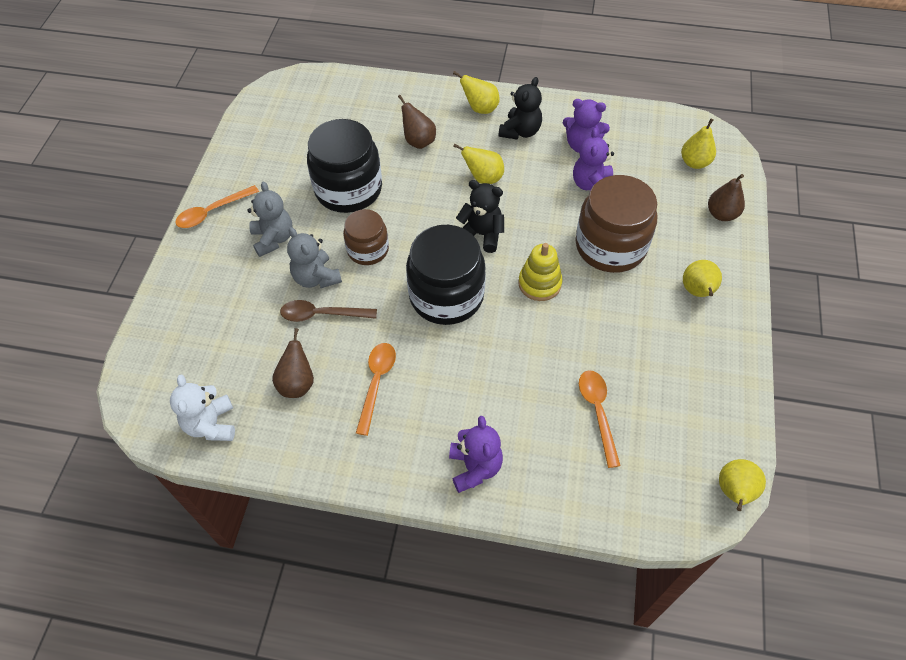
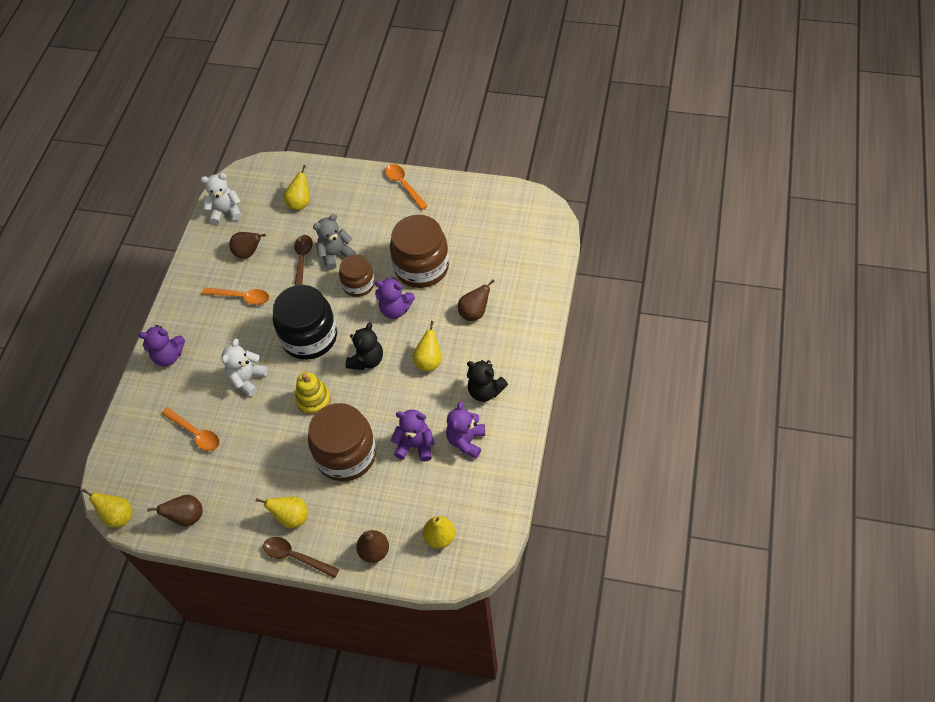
camera: 95 degrees right, 0 degrees up
(273, 239) = (374, 225): grey teddy bear -> none
(348, 189) = (421, 267): black jar -> brown jar
(409, 211) = (395, 309): none -> purple teddy bear
(480, 108) = (515, 359): yellow pear -> yellow pear (300, 203)
(511, 360) = (247, 379): none -> white teddy bear
(598, 412) = (195, 433): orange spoon -> orange spoon turned 45 degrees clockwise
(718, 405) = (187, 517): none -> brown pear
(744, 283) = (296, 557): none -> brown spoon

